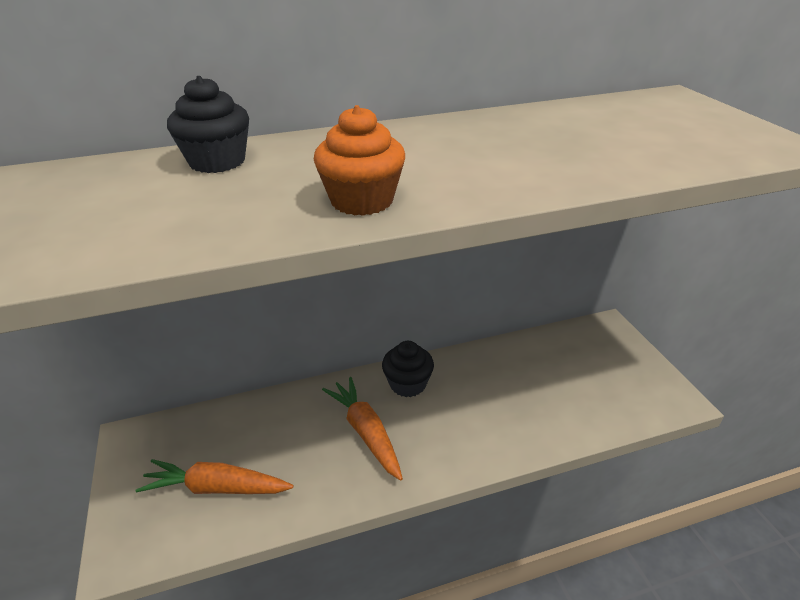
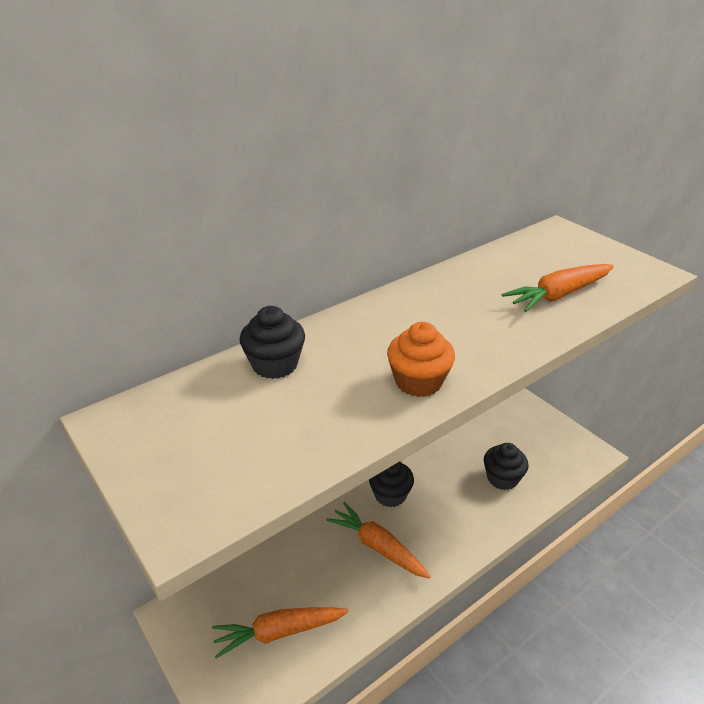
camera: 20 degrees left, 0 degrees up
(545, 399) = (502, 478): none -> black cupcake
(623, 150) = (558, 295): none -> orange carrot

